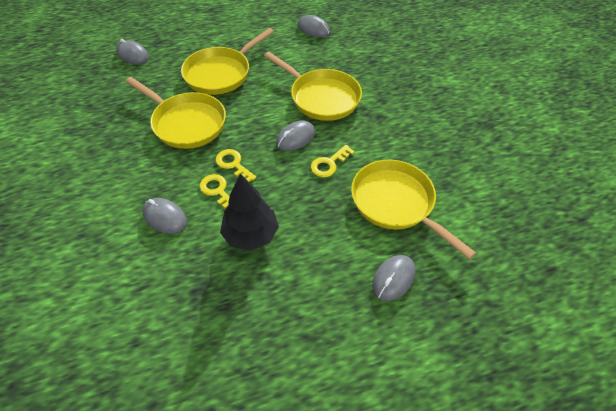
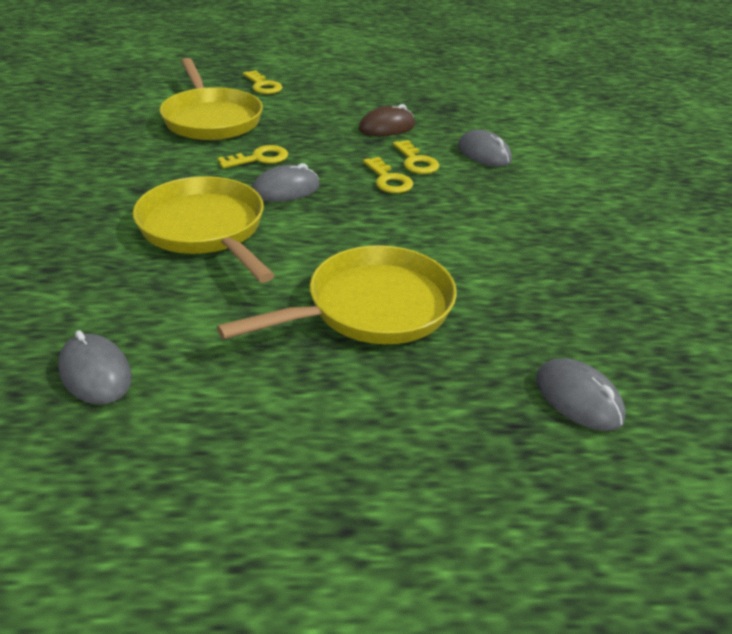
camera: 165 degrees left, 15 degrees down
(186, 123) = (452, 238): yellow pan -> none
(251, 235) = (387, 127): black tree -> brown mouse
(393, 279) = (263, 86): grey mouse -> yellow key

